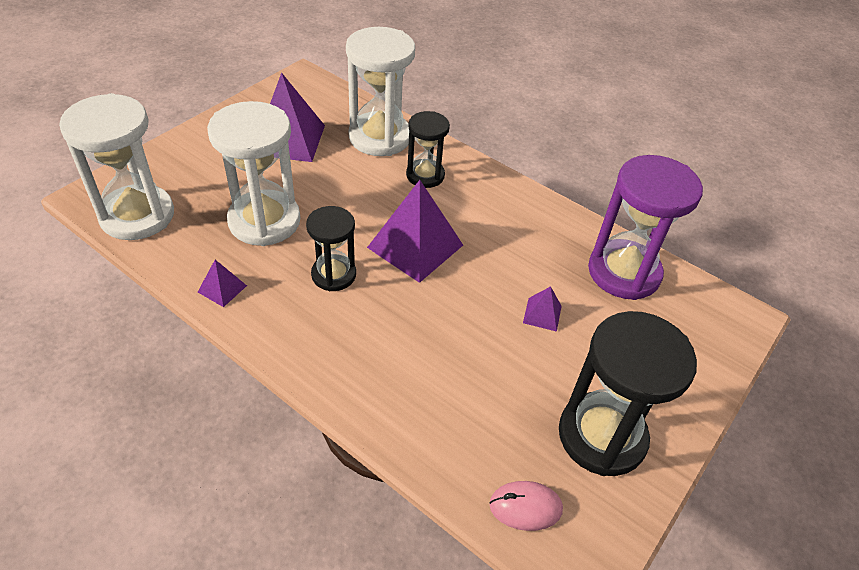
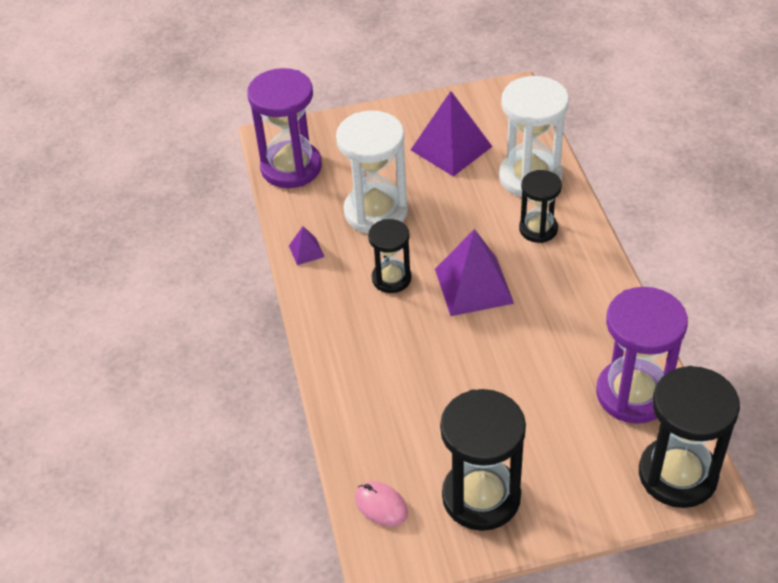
camera: 45 degrees right, 0 degrees up
(137, 215) = (291, 167): white hourglass -> purple hourglass
(542, 314) = (525, 389): purple pyramid -> none
(718, 320) = (677, 475): none -> black hourglass

